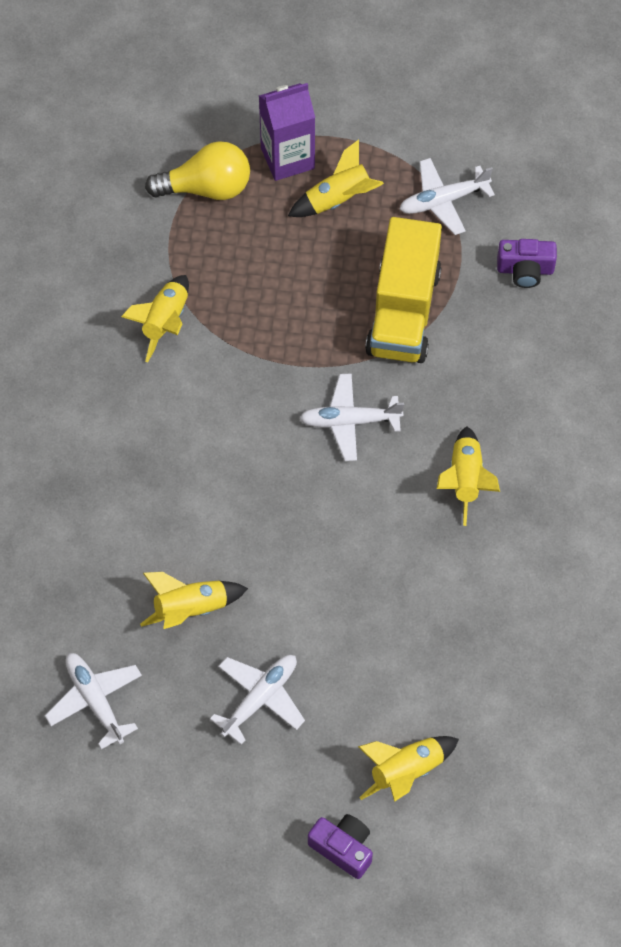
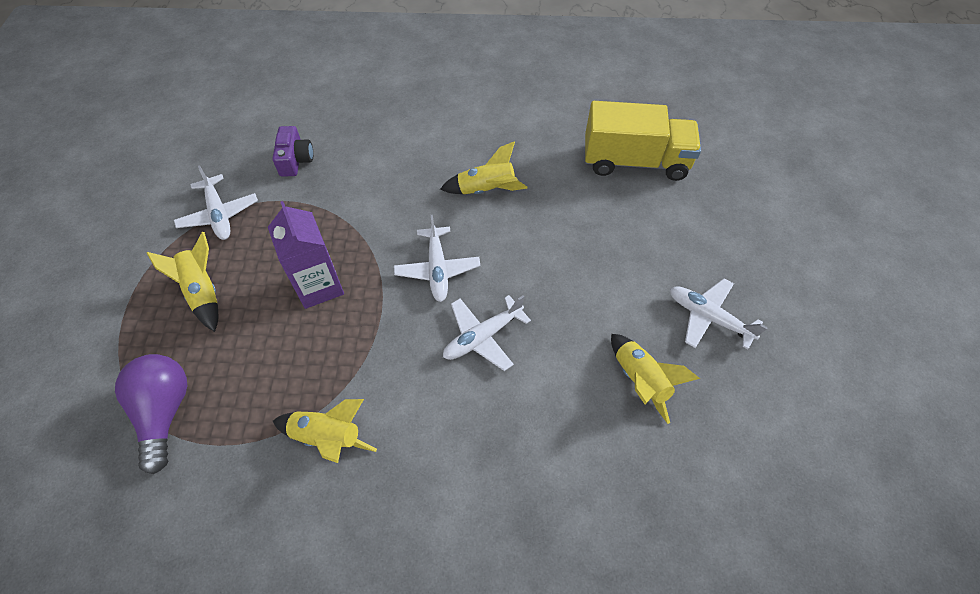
camera: 95 degrees left, 5 degrees down
(95, 700) = (754, 459): white plane -> white plane (482, 337)
(206, 188) = (165, 412): yellow light bulb -> purple light bulb
(287, 158) = (145, 338): purple carton -> purple carton (319, 286)
(343, 848) = (812, 251): purple camera -> none
(403, 311) = (329, 237): yellow truck -> yellow truck (634, 161)
(406, 771) = (736, 215): yellow rocket -> none

